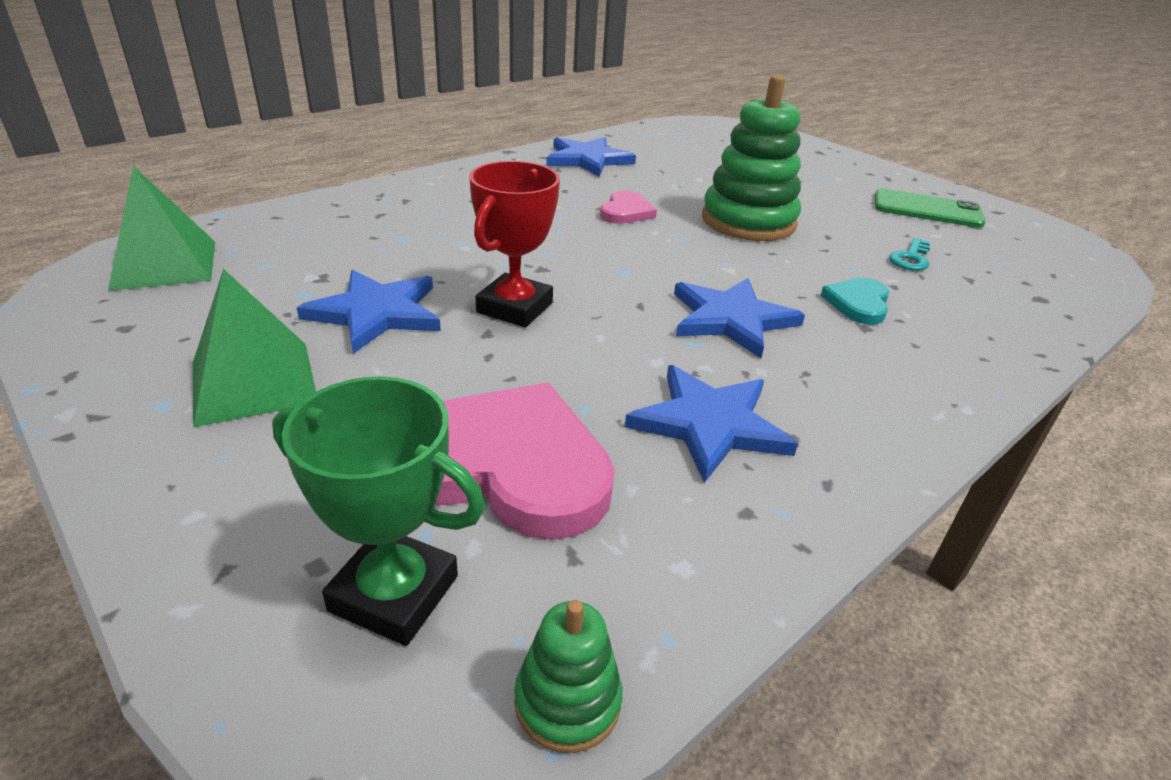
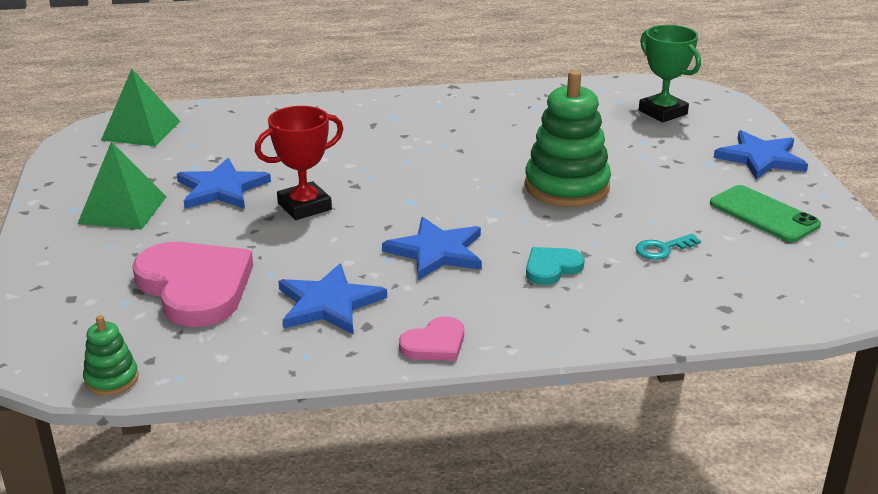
camera: 35 degrees right, 5 degrees down
(394, 593) = (89, 319): green trophy -> green trophy (662, 112)
(588, 159) = (509, 106): blue star -> blue star (761, 158)
(626, 212) = (476, 157): pink heart -> pink heart (435, 344)

